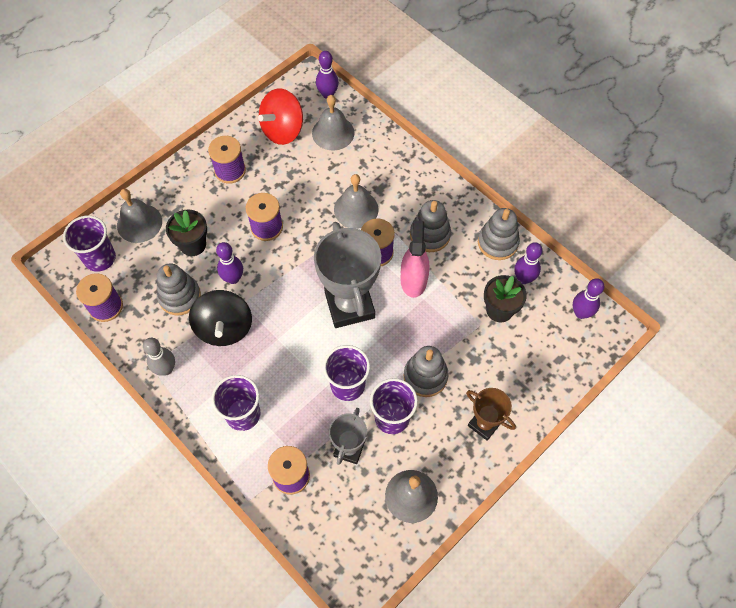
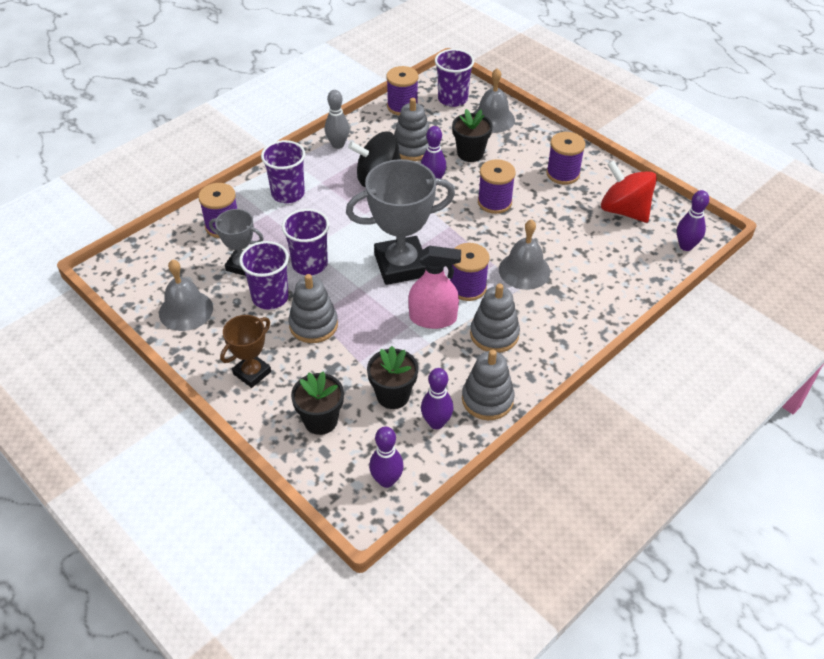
camera: 90 degrees right, 15 degrees down
(333, 133) = (629, 251): grey bell -> none
(530, 364) = (320, 420): none -> black flower pot

